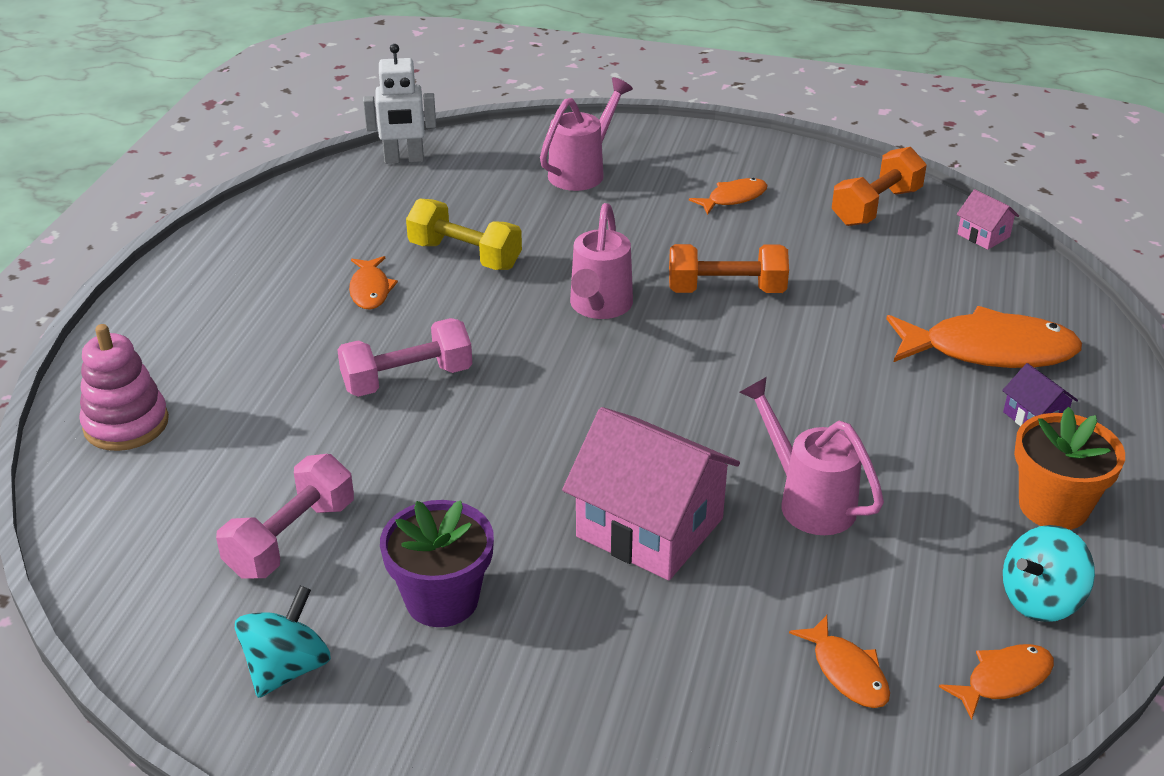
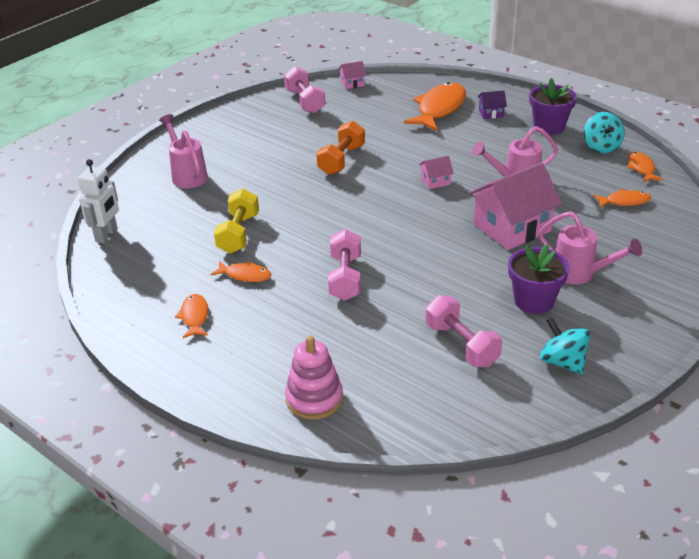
camera: 65 degrees left, 0 degrees up
(465, 255) = (238, 234): yellow dumbbell -> yellow dumbbell turned 45 degrees counterclockwise
(599, 308) = (326, 201): pink watering can -> pink watering can (580, 274)
(733, 198) = (260, 136): orange fish -> orange fish (194, 316)
(736, 404) = (435, 181): none -> pink house
(876, 207) = (305, 101): orange dumbbell -> pink dumbbell
(1053, 506) = (549, 127): orange flower pot -> purple flower pot

